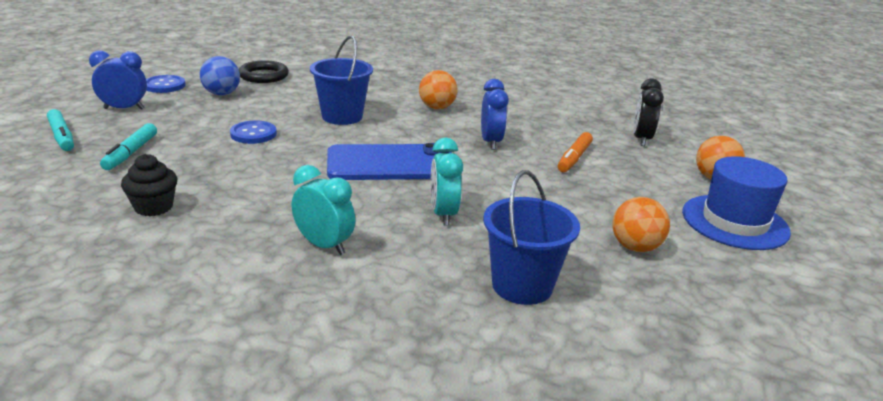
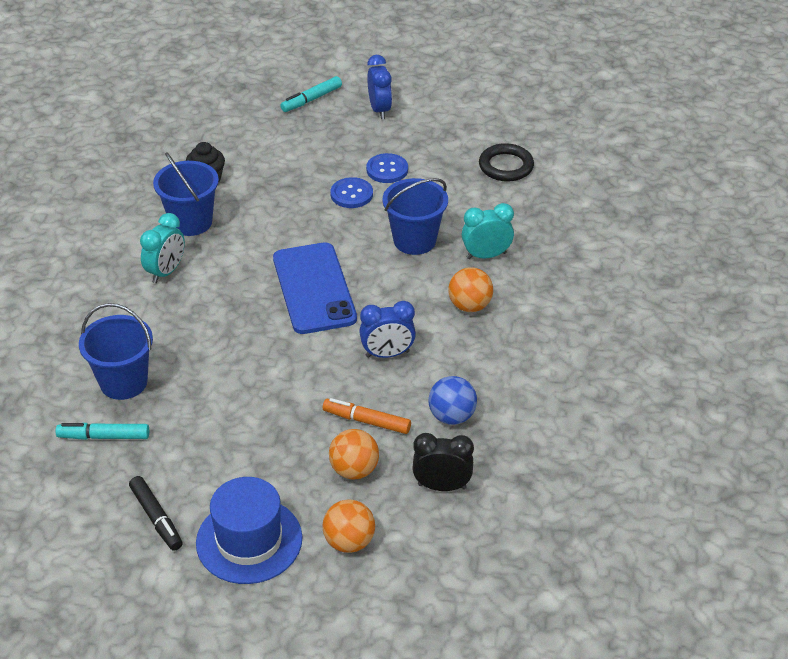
camera: 85 degrees right, 15 degrees up
(131, 153) = (292, 141): turquoise marker -> turquoise marker (104, 437)
(164, 85) = (446, 114): blue button -> blue button (387, 170)
(222, 94) = (441, 152): blue ball -> blue ball (452, 416)
(235, 223) = (191, 222): none -> blue bucket
(443, 214) = (225, 331): turquoise clock -> turquoise clock (486, 255)
(635, 247) = (189, 456): orange ball -> orange ball (354, 470)
(729, 272) = (156, 518): none -> black marker

